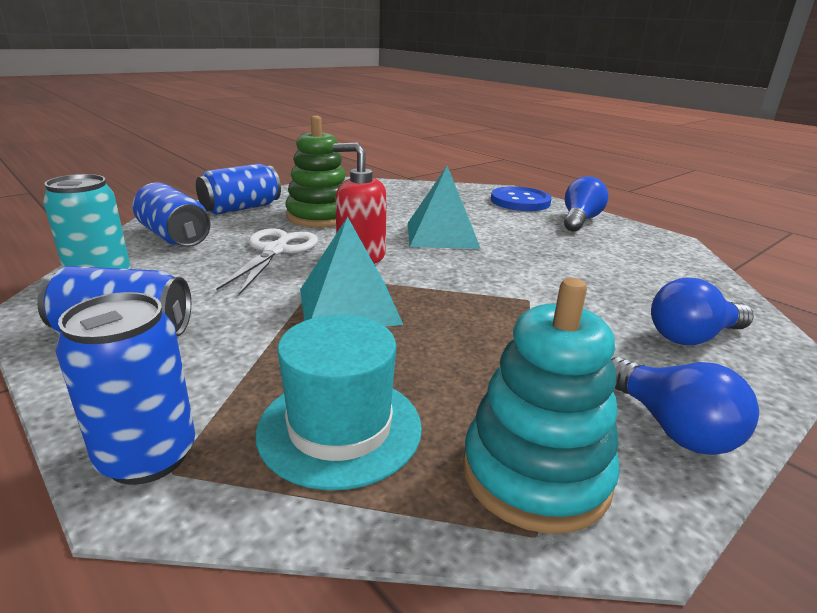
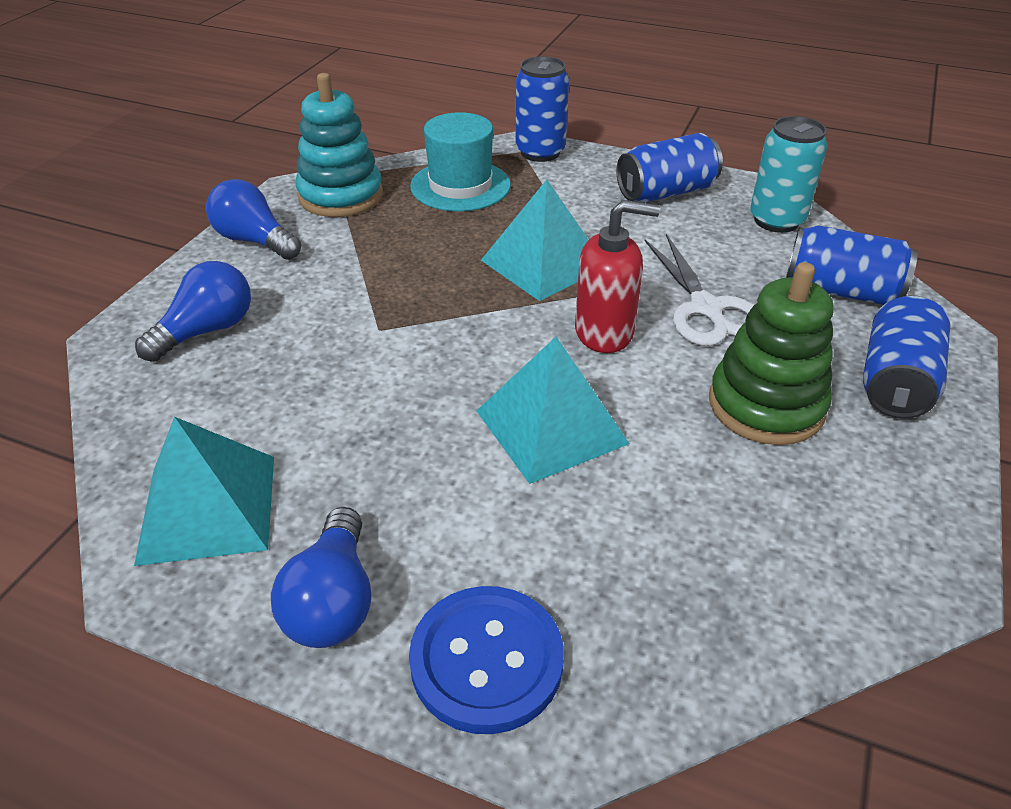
camera: 155 degrees right, 15 degrees up
(649, 252) = (208, 508): none -> turquoise pyramid

